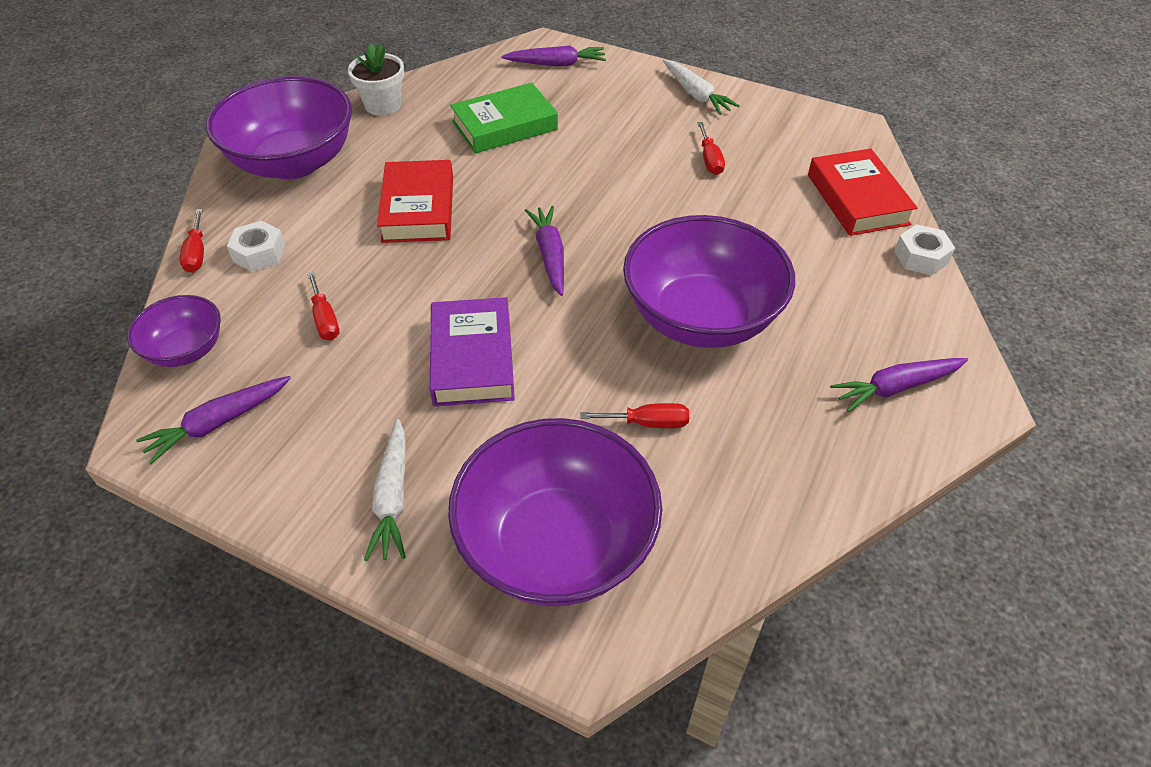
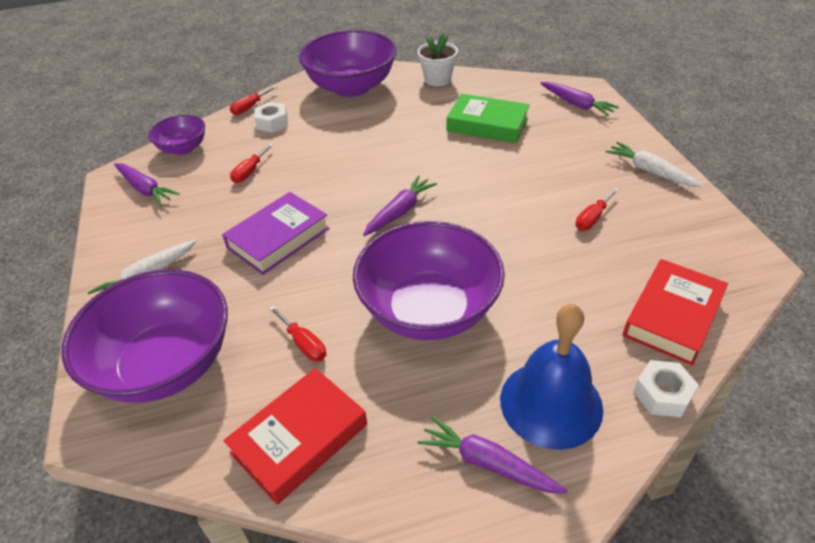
camera: 50 degrees right, 5 degrees down
(218, 423) = (145, 189): purple carrot -> purple carrot turned 150 degrees counterclockwise
(418, 209) = (372, 144): red book -> red book (299, 439)
(696, 95) = (650, 171): white carrot -> white carrot turned 120 degrees clockwise
(873, 316) = (551, 403): none -> blue bell

